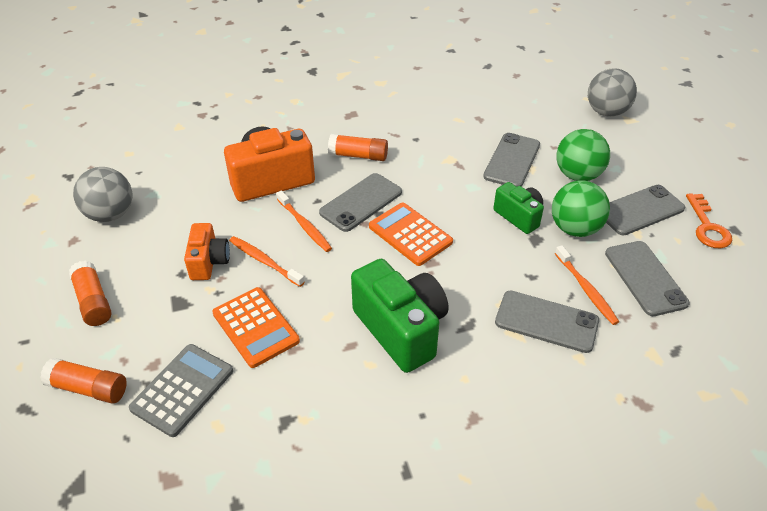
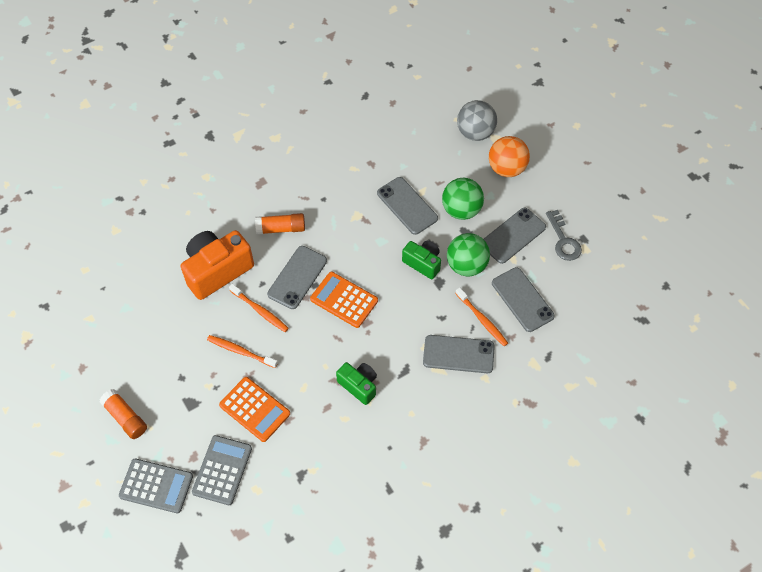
camera: 15 degrees left, 15 degrees up
(88, 388) = (156, 486): orange glue stick -> grey calculator
(110, 214) = (100, 336): grey ball -> none
(209, 262) = (198, 362): orange camera -> none
(401, 329) = (359, 385): green camera -> green camera, size x0.57
(512, 160) = (407, 206): grey phone -> grey phone turned 45 degrees counterclockwise
(640, 147) = (506, 168): none -> orange ball
(707, 227) = (563, 240): orange key -> grey key

